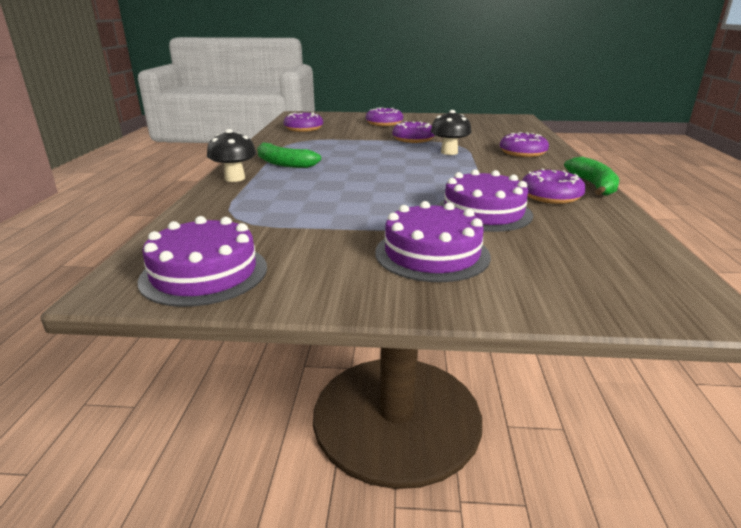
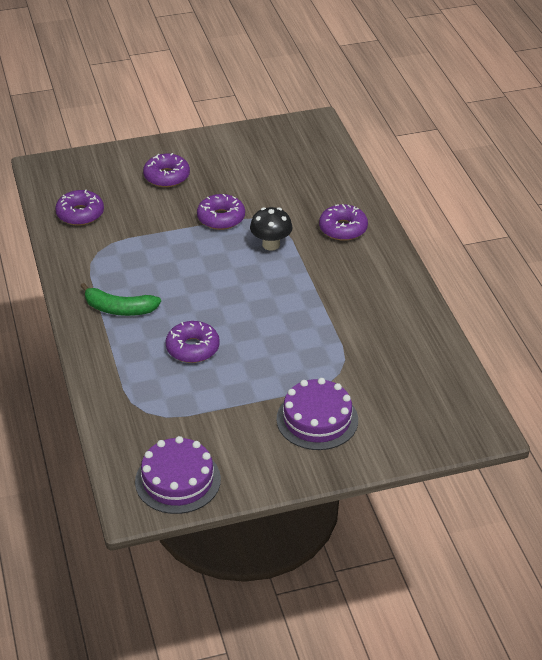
camera: 20 degrees left, 15 degrees up
(235, 178) = (94, 350): black mushroom -> none
(483, 212) = (336, 355): purple cake -> none
(550, 196) = (383, 315): purple donut -> purple donut (192, 348)
(593, 185) = (415, 287): green banana -> none

